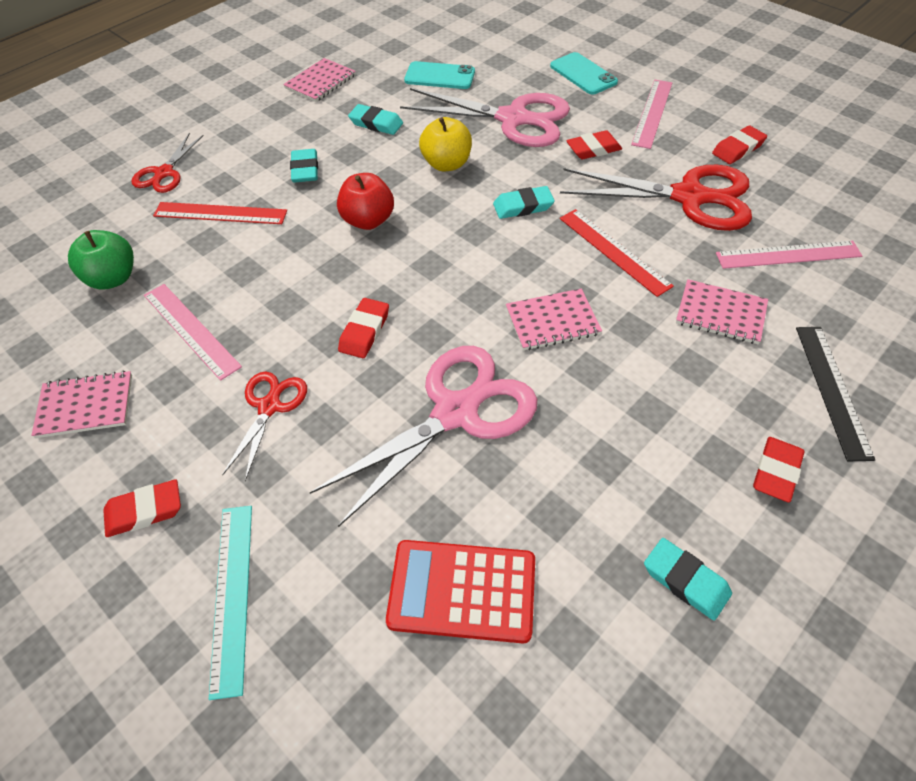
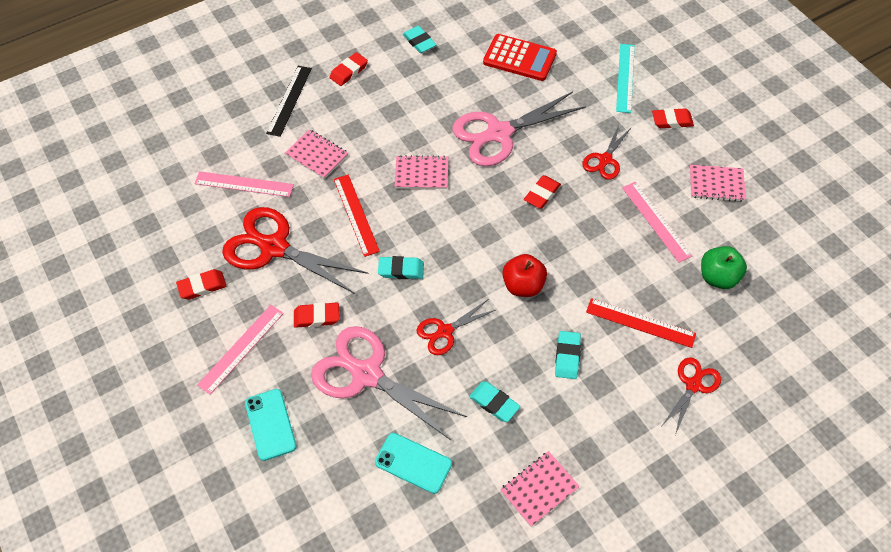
camera: 165 degrees left, 5 degrees up
(446, 164) = (445, 331): yellow apple -> red scissors

